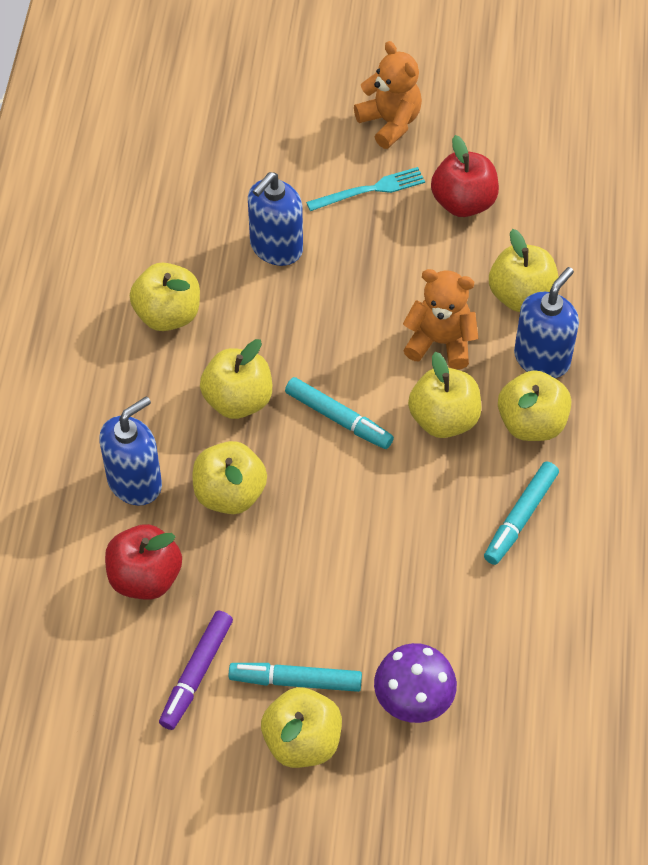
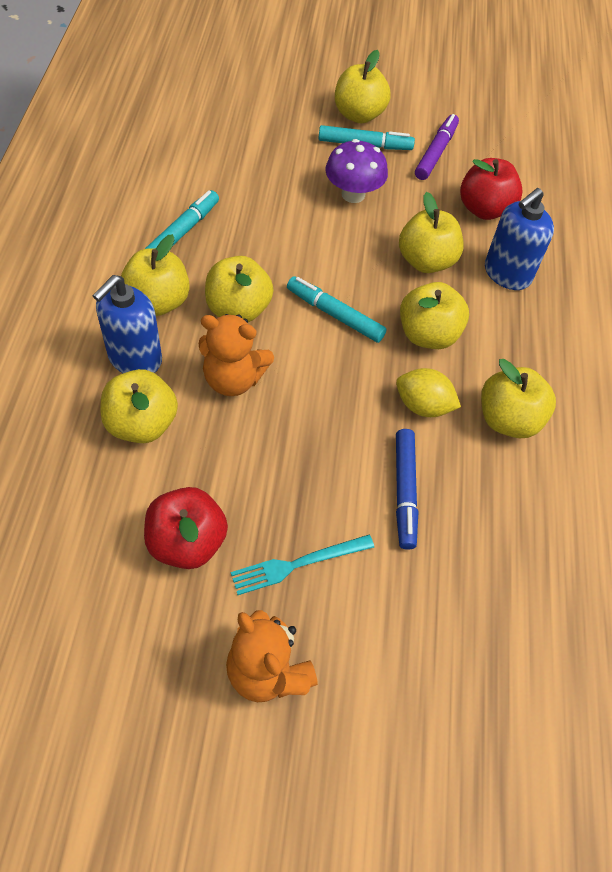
camera: 175 degrees right, 0 degrees up
(251, 324) = (423, 406): none -> yellow lemon
(276, 247) = (404, 491): blue soap dispenser -> blue marker
(413, 700) = (281, 130): purple mushroom -> purple mushroom (353, 194)

